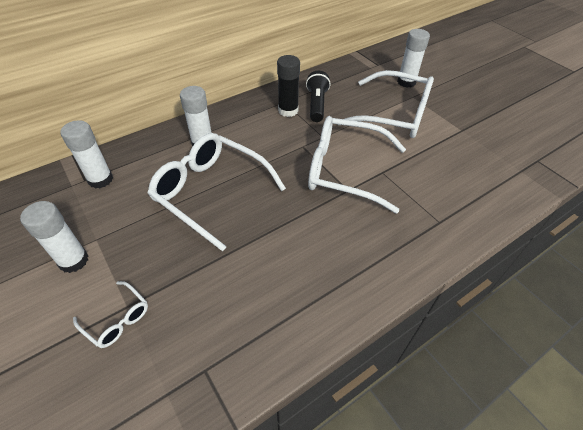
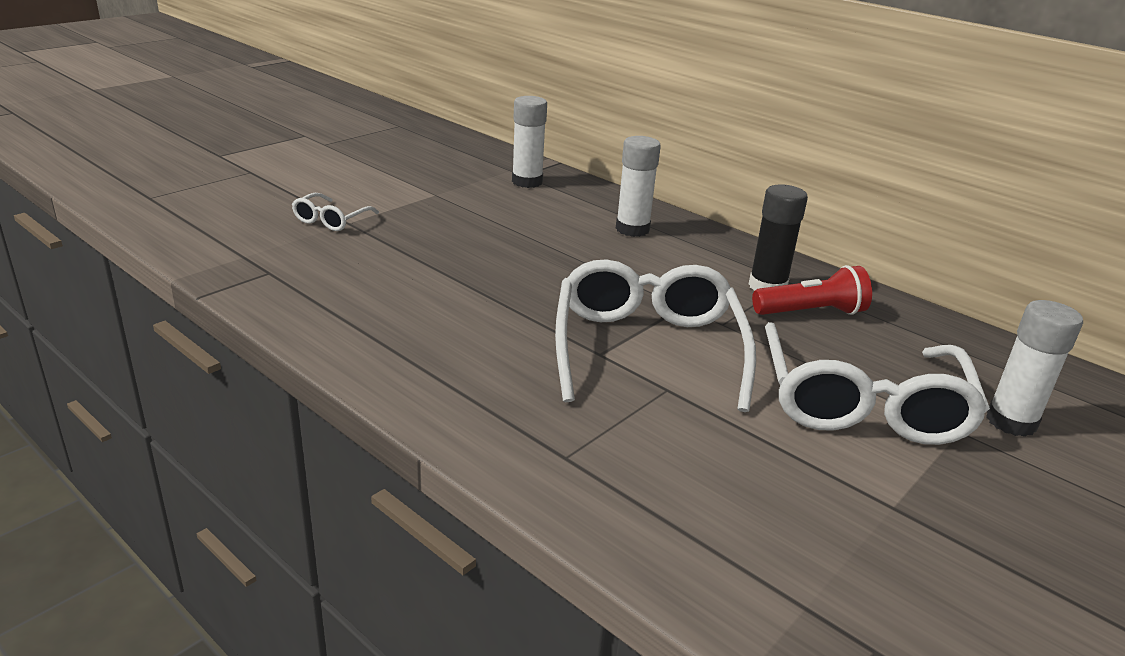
camera: 75 degrees right, 20 degrees down
(73, 260) = (403, 189): white glue stick -> none
(211, 192) = (537, 246): white glasses -> none
(317, 104) = (811, 312): black flashlight -> red flashlight

